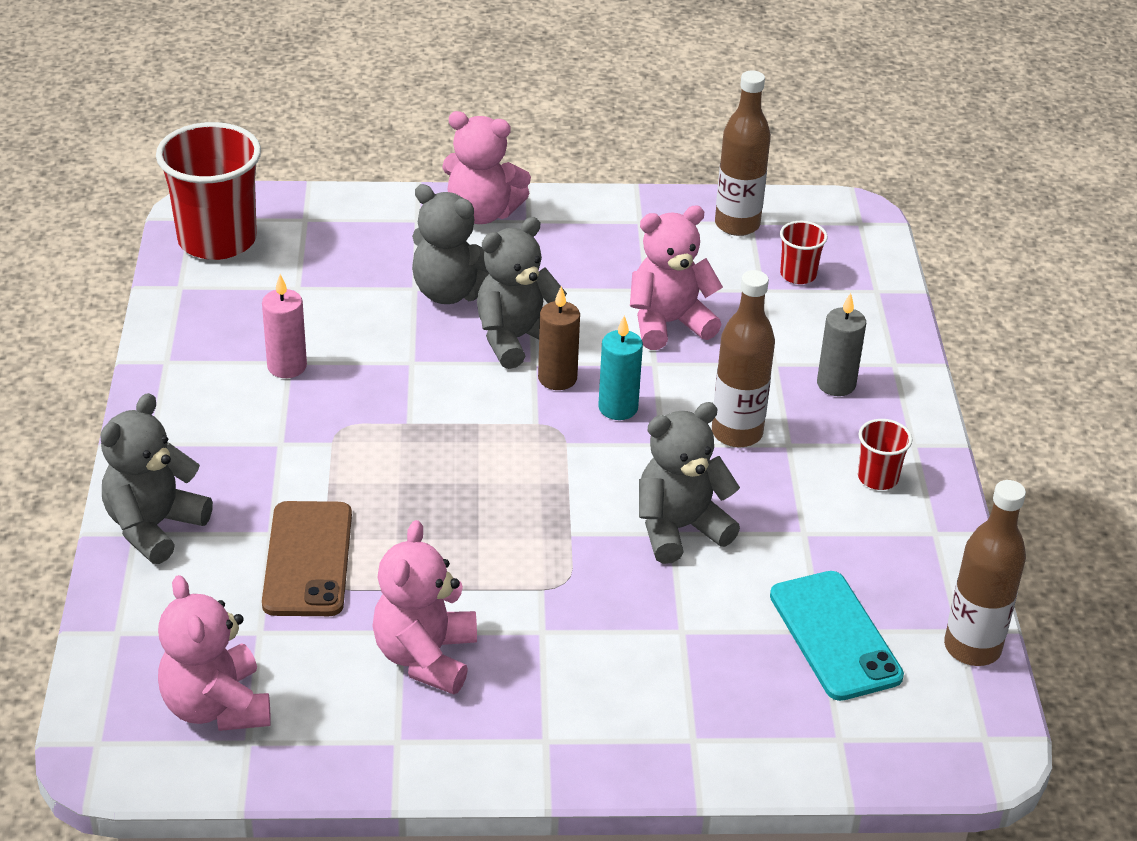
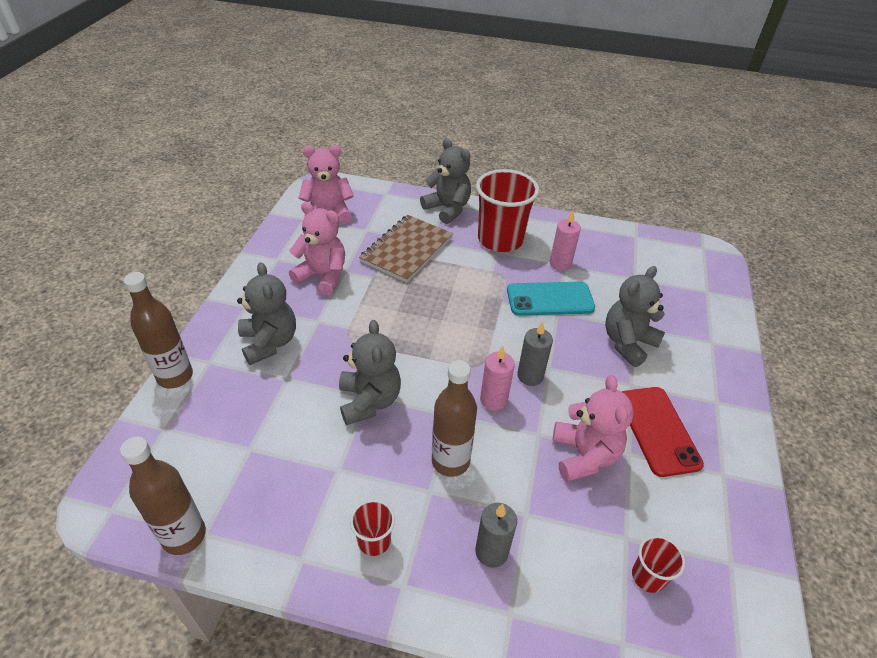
camera: 105 degrees right, 5 degrees up
(217, 240) = (681, 254): red cup -> red cup (500, 240)
(307, 559) = (407, 250): brown phone -> brown notebook
(482, 213) = (723, 377): pink teddy bear -> none
(516, 339) = (574, 364): grey teddy bear -> grey teddy bear (269, 342)
(557, 378) = (530, 376): brown candle -> grey candle
(599, 267) = (658, 430): none -> red phone
(618, 408) = (493, 400): turquoise candle -> pink candle
(737, 224) = (725, 549): brown bottle -> brown bottle (175, 376)
(834, 636) = (241, 454): turquoise phone -> turquoise phone (550, 299)

